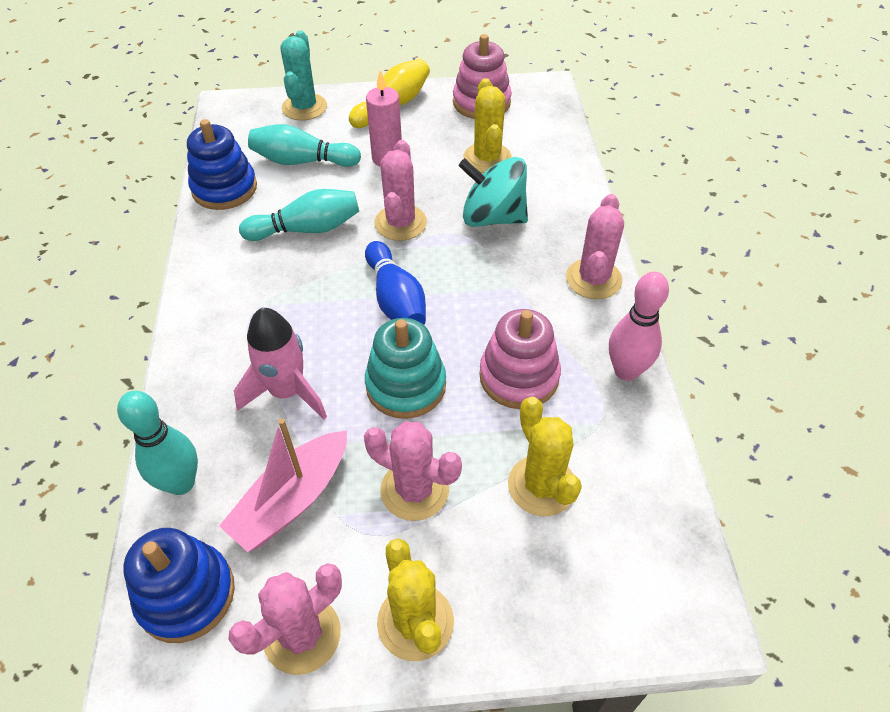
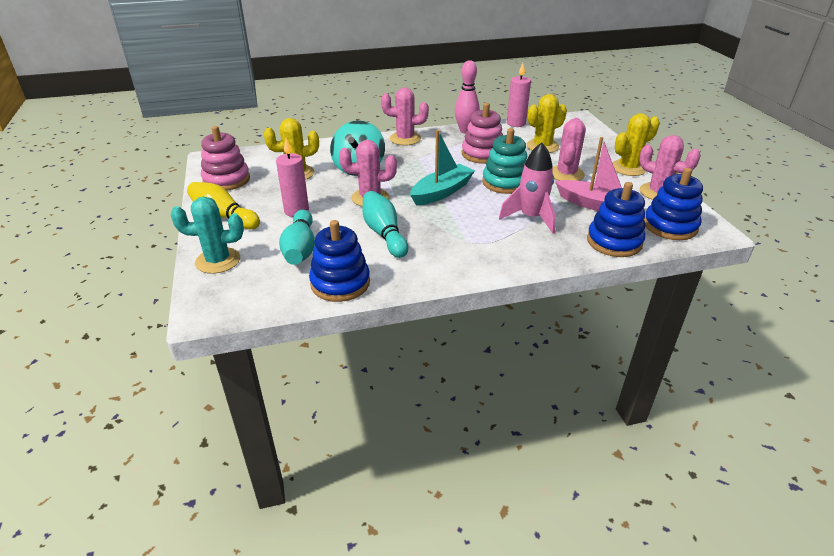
camera: 100 degrees left, 15 degrees down
(181, 483) = (614, 242): turquoise bowling pin -> blue stacking toy
(396, 299) = (442, 192): blue bowling pin -> turquoise boat
(663, 468) = (516, 123): none -> pink candle

